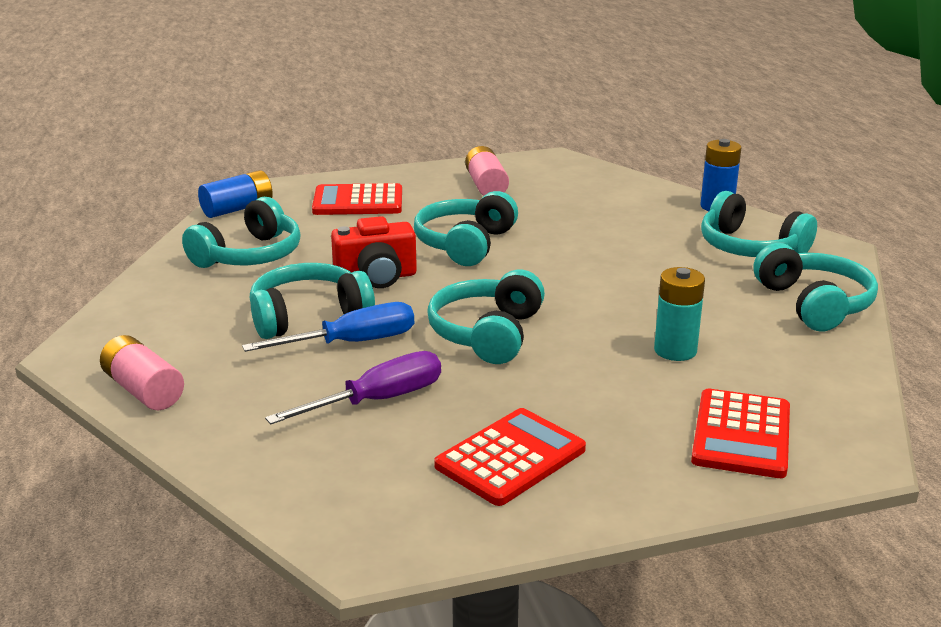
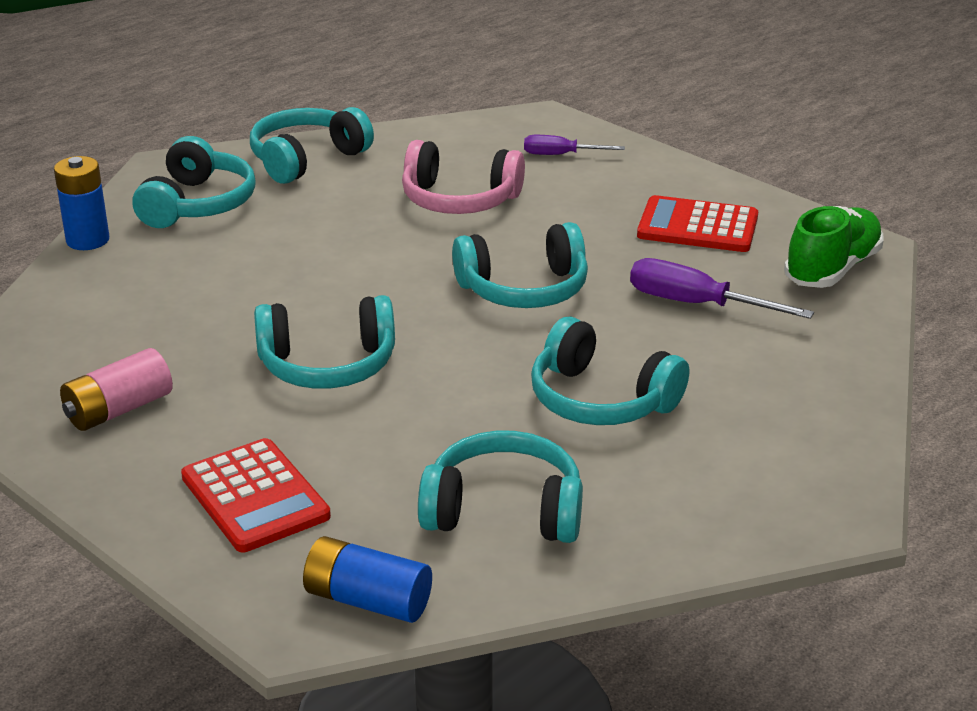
camera: 120 degrees left, 5 degrees up
(144, 390) = (838, 431): pink battery -> none
(347, 503) = (832, 269): none -> green shoe
(352, 343) = (621, 353): blue screwdriver -> none
(376, 277) = (471, 392): red camera -> none
(675, 350) = (459, 200): turquoise battery -> pink headphones
(741, 434) = (560, 155): red calculator -> purple screwdriver

